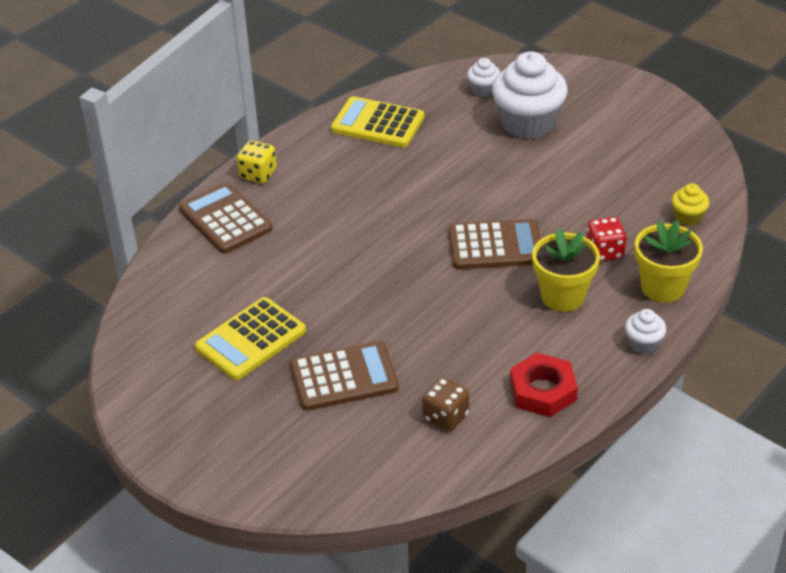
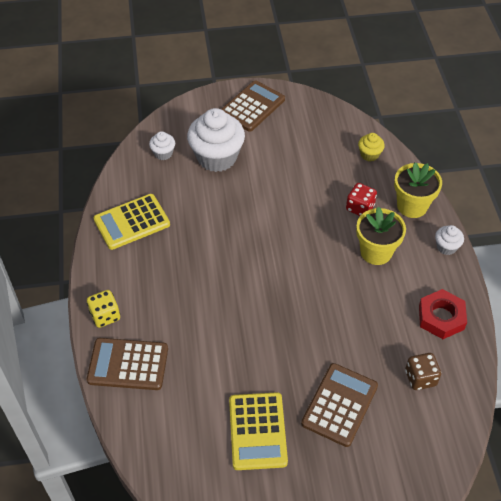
camera: 50 degrees left, 10 degrees up
(495, 246) = (303, 250): brown calculator -> brown calculator (252, 106)

